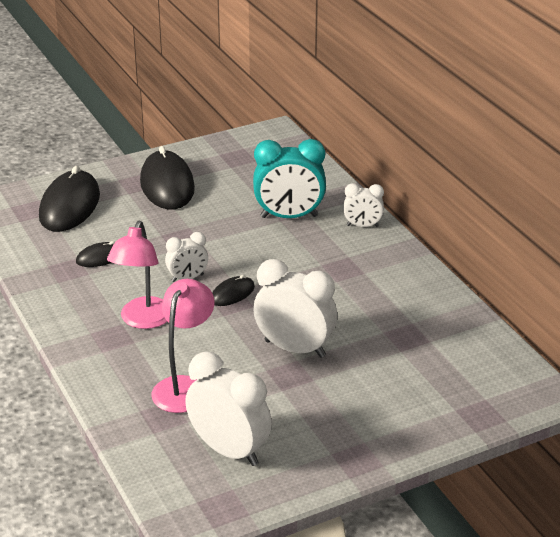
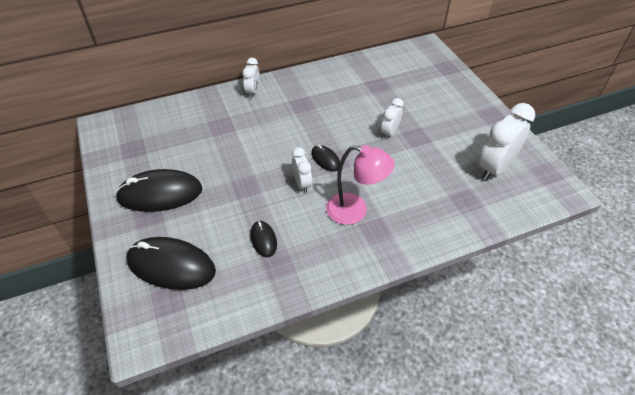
camera: 85 degrees left, 15 degrees up
(184, 387) = (433, 188): pink lamp -> none
(289, 216) = (231, 125): turquoise clock -> none
(295, 348) = (389, 132): white clock -> white clock, size x0.55

